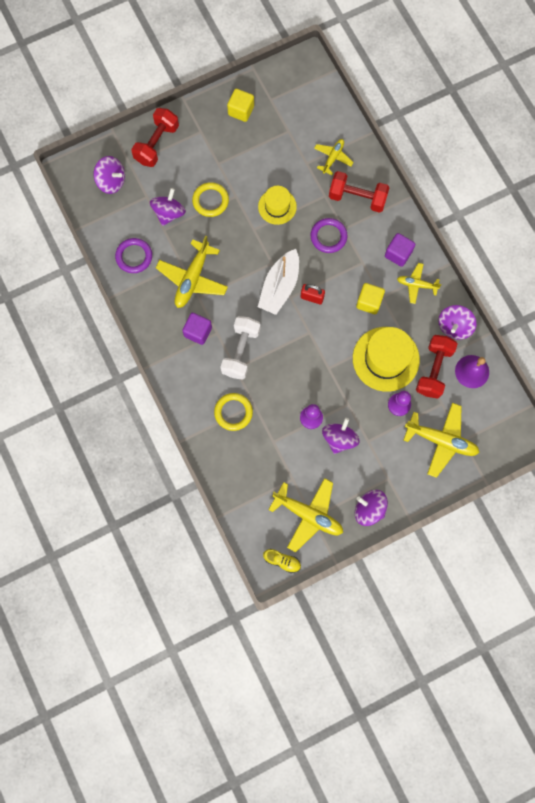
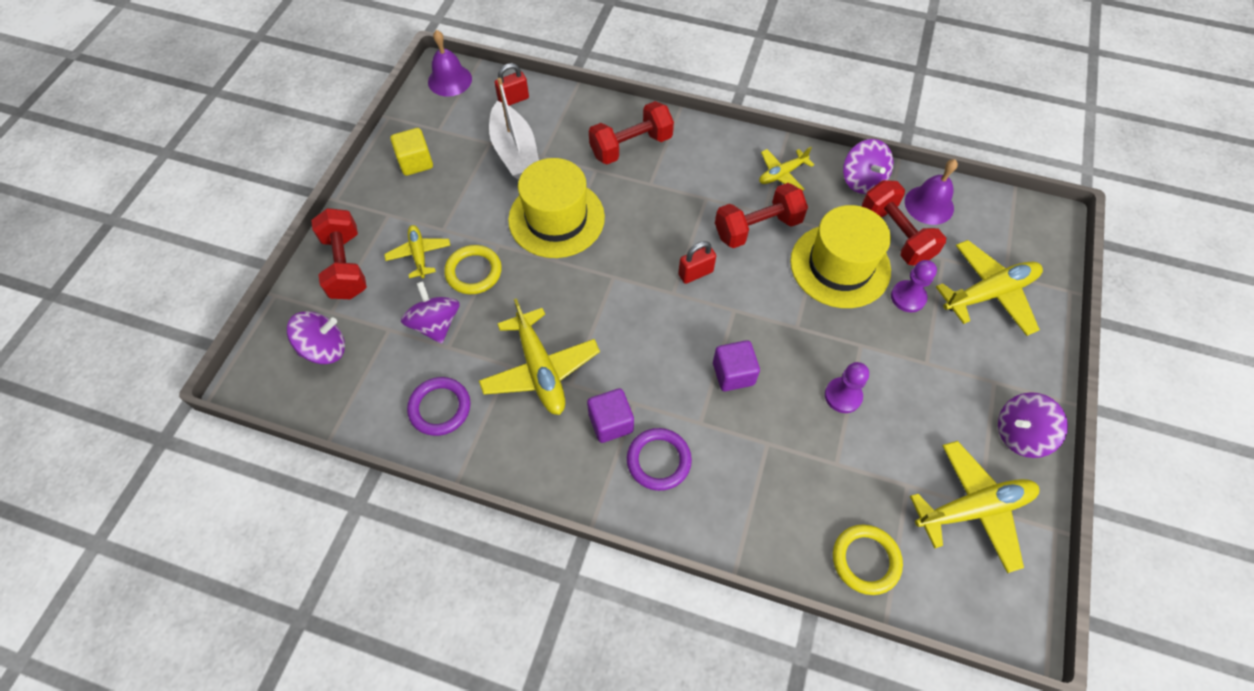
camera: 45 degrees left, 15 degrees down
(233, 412) = (755, 475): yellow ring -> yellow ring (865, 560)
(241, 351) = (685, 398): white dumbbell -> none
(277, 206) = (556, 218): yellow hat -> yellow hat, size x1.67
(280, 287) = (649, 292): white boat -> white boat (515, 151)
(282, 561) = (1016, 598): yellow shoe -> none
(306, 71) = (450, 80): none -> purple bell
(327, 113) = (513, 99): none -> red padlock
(328, 236) = (644, 202): purple ring -> purple ring (658, 460)
(333, 158) = (564, 131): yellow plane -> yellow plane (419, 254)
(339, 439) = (897, 389): purple spinning top -> none
(369, 302) = (757, 228): yellow cube -> red dumbbell
(398, 254) = (730, 162): purple cube -> purple cube (733, 374)

